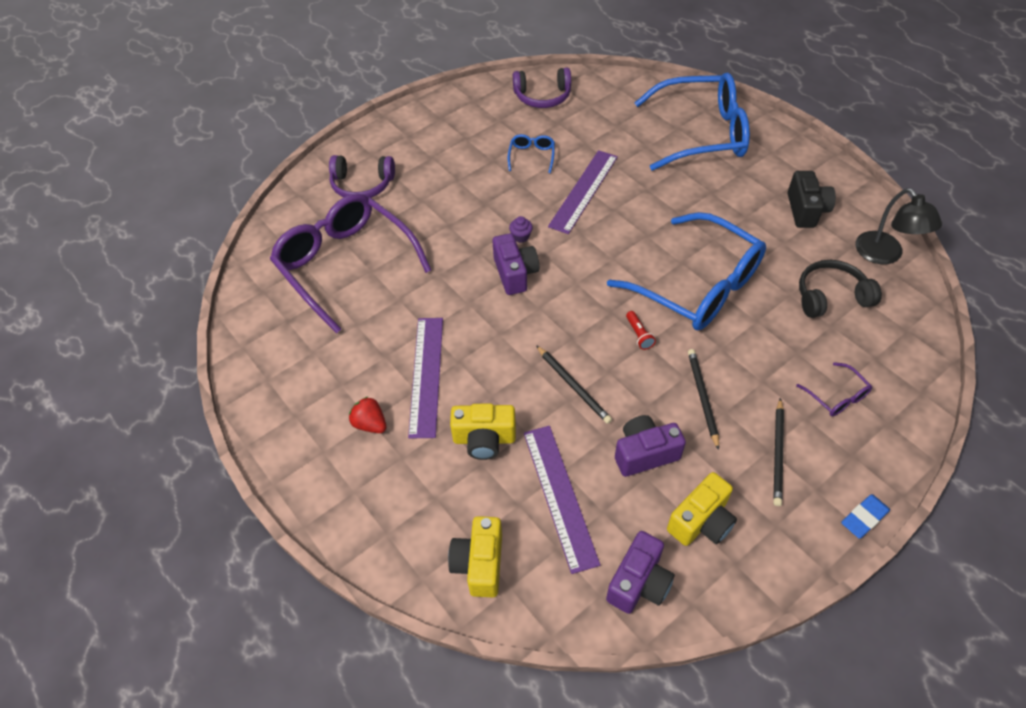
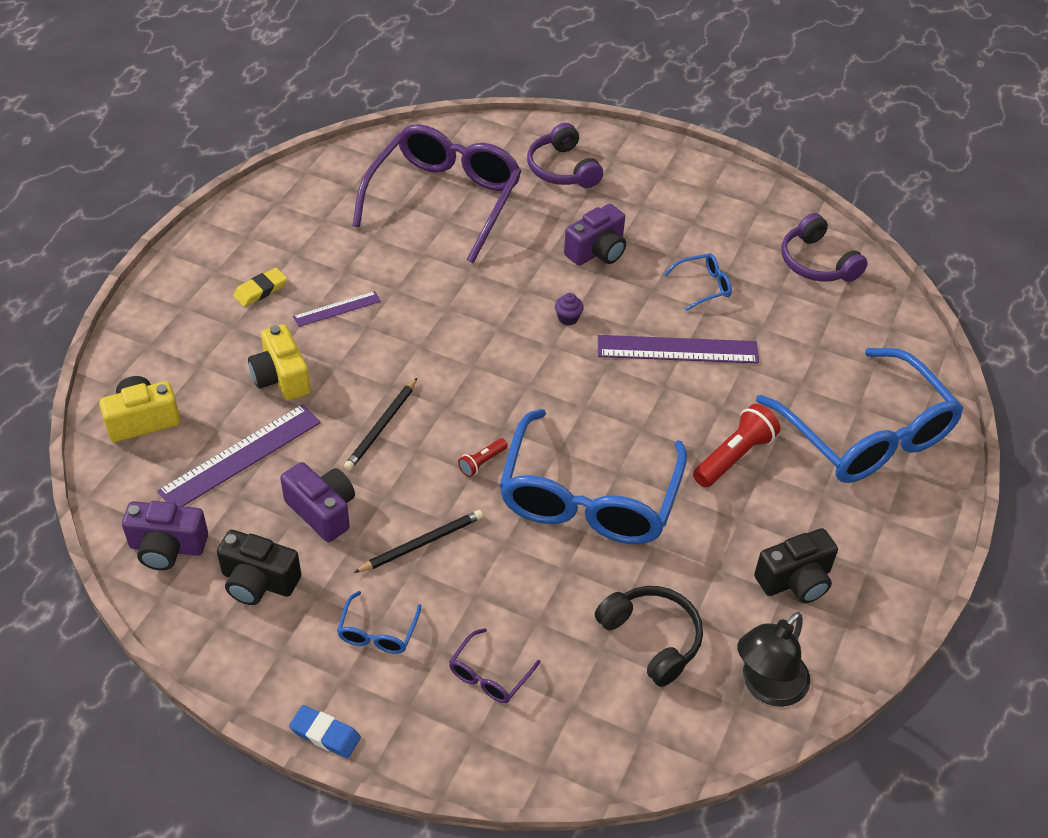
camera: 60 degrees right, 5 degrees down
(370, 424) = (260, 290): red strawberry -> yellow eraser
(426, 375) = (337, 309): purple ruler -> purple ruler, size x0.55
(515, 273) = (510, 331): purple camera -> purple camera (597, 251)
(693, 199) = (734, 456): none -> red flashlight
(701, 521) = (258, 582): yellow camera -> black camera
(778, 453) = (378, 632): black pencil -> blue glasses

